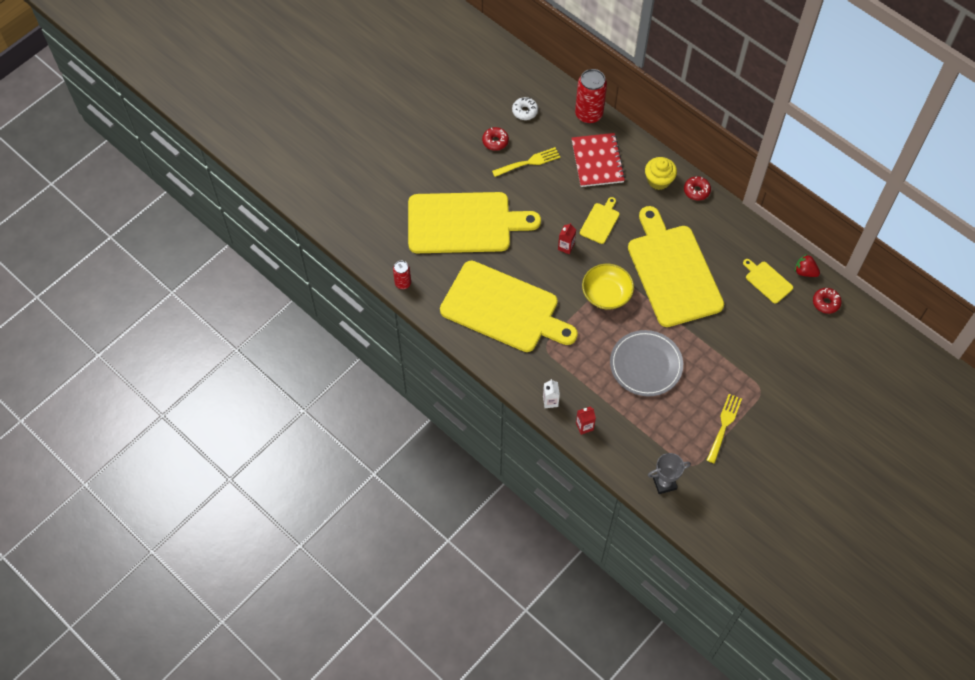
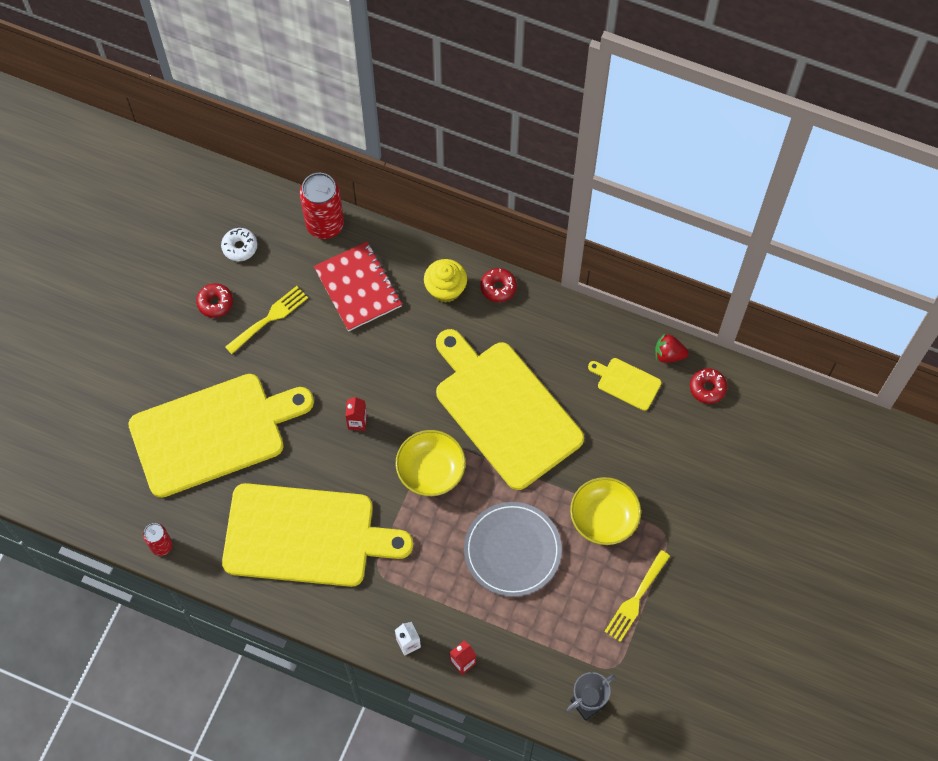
camera: 20 degrees left, 5 degrees up
(600, 222) = (390, 372): yellow cutting board -> none
(719, 364) = (604, 517): none -> yellow bowl
(724, 425) = (636, 599): yellow fork -> yellow fork turned 150 degrees counterclockwise

